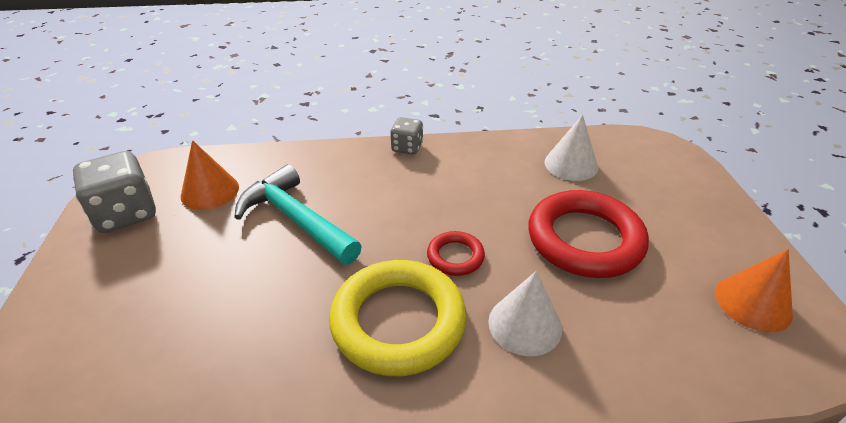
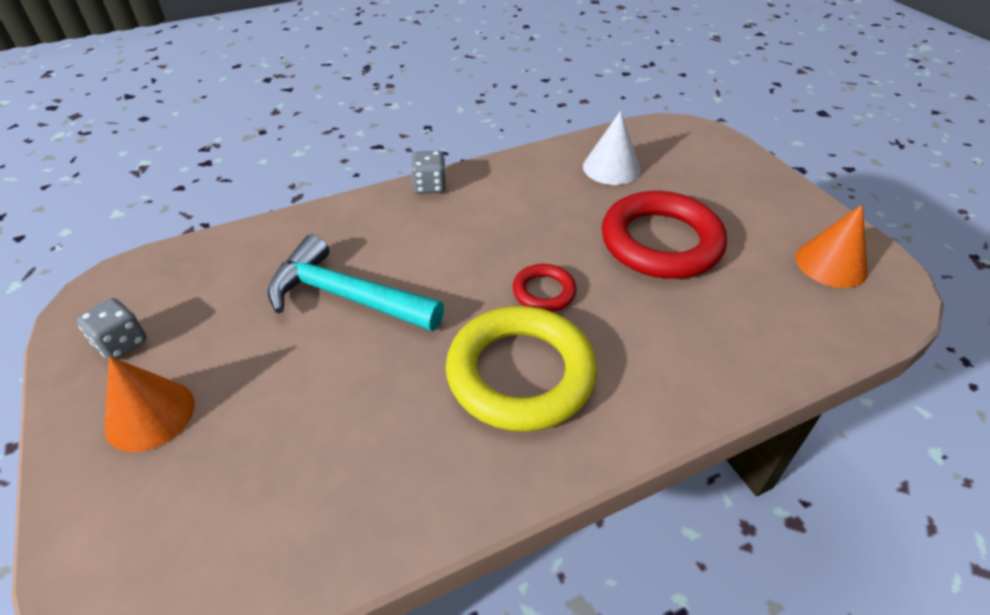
camera: 20 degrees left, 5 degrees up
(126, 214) = (122, 343): grey dice -> grey dice, size x0.57
(210, 191) = (218, 290): orange cone -> orange cone (150, 415)
(525, 324) = (645, 340): white cone -> none

